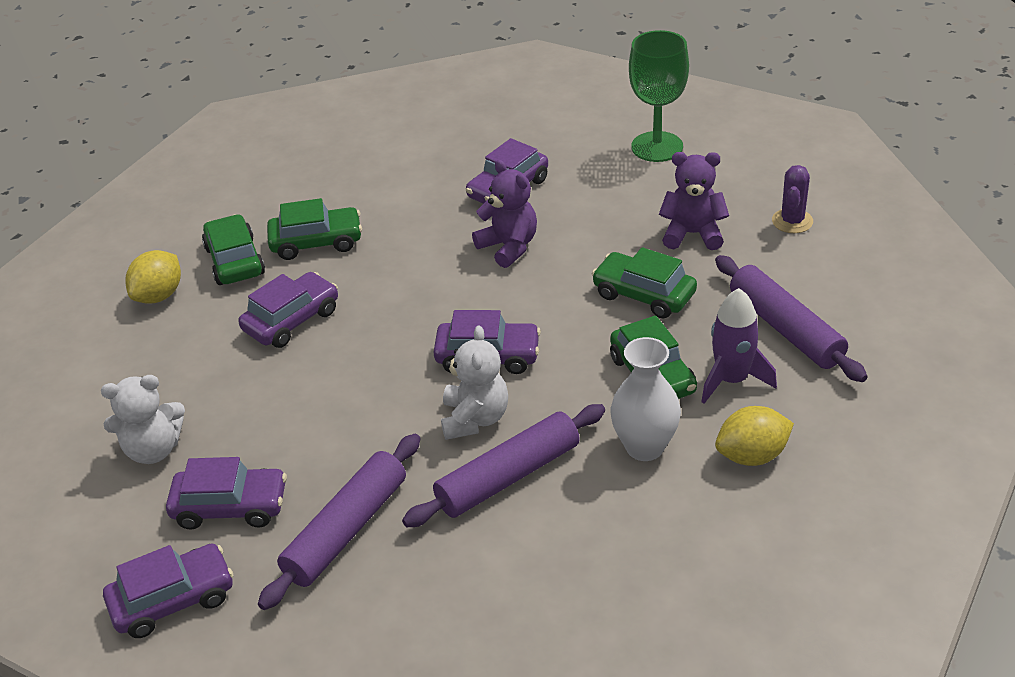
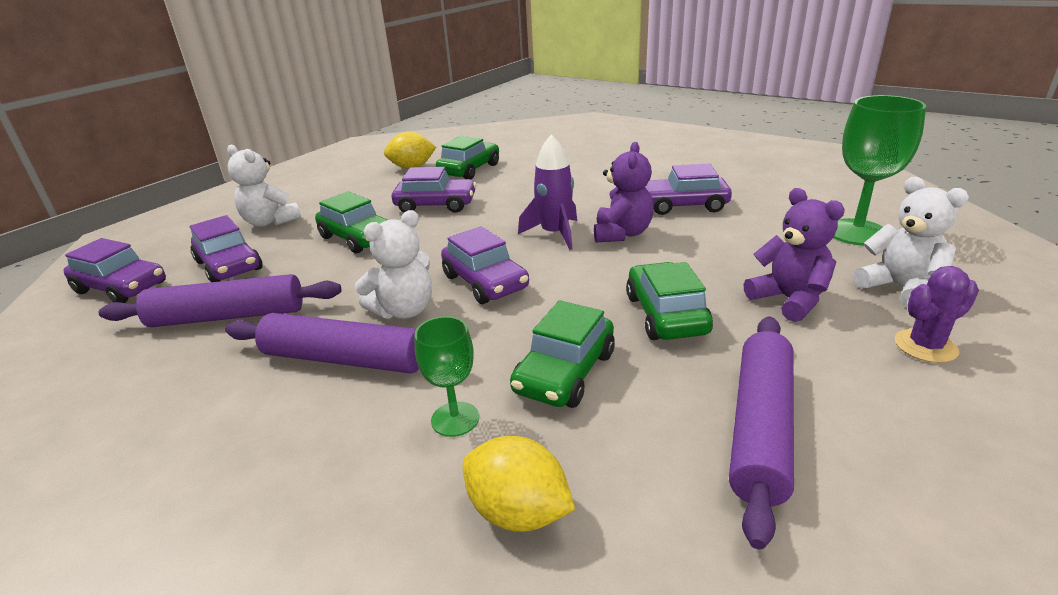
camera: 50 degrees right, 10 degrees down
(316, 242) = (521, 180): green car -> green car (357, 238)
(644, 447) = (455, 419): white vase -> green goblet
(732, 380) = (624, 429): purple rocket -> purple rocket (555, 234)
(735, 184) = (900, 288): none -> white teddy bear

